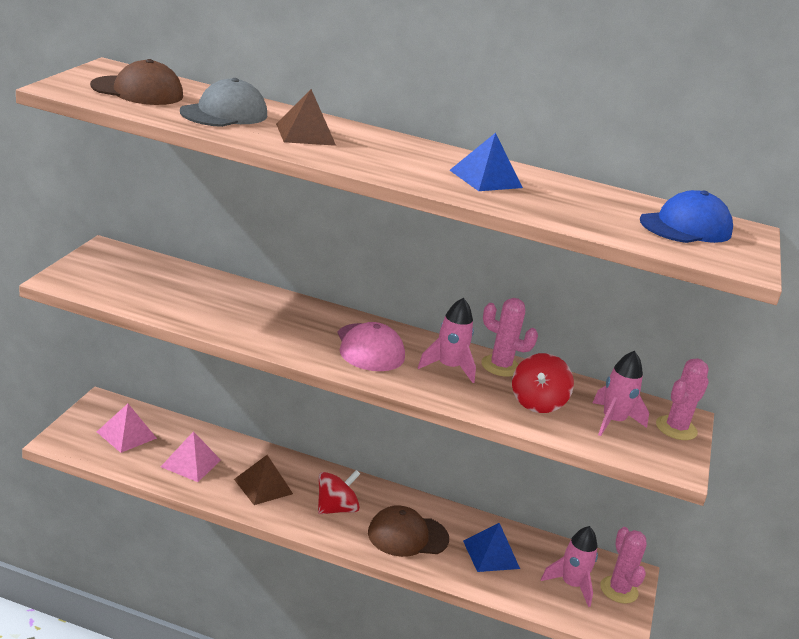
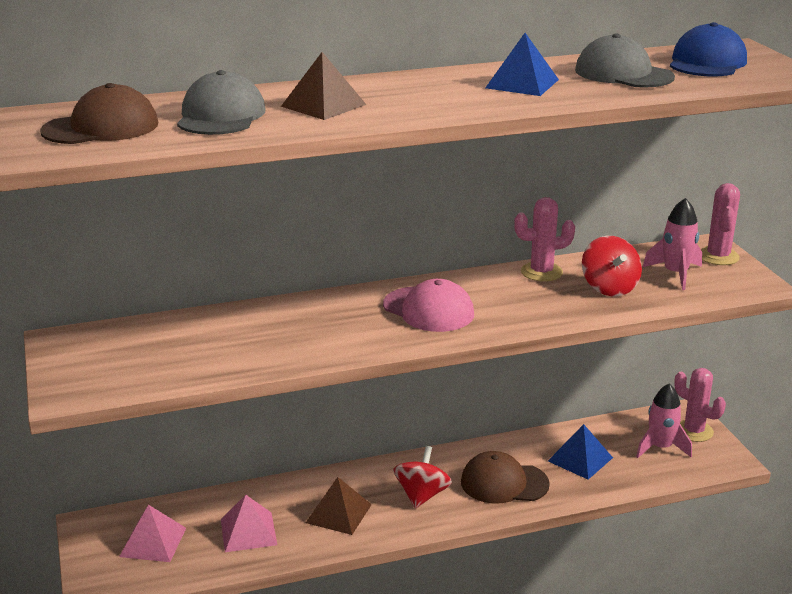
camera: 30 degrees left, 0 degrees up
(407, 536) = (504, 483): brown cap -> brown cap turned 45 degrees clockwise
(448, 367) = (509, 294): pink rocket -> none
(588, 205) = (623, 74): none -> grey cap

